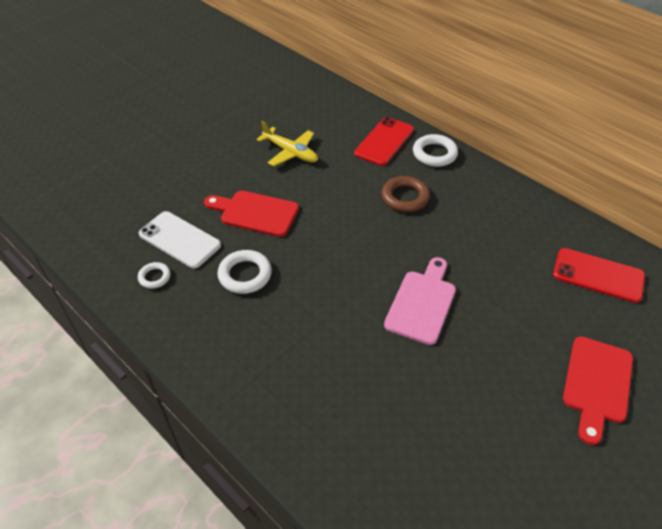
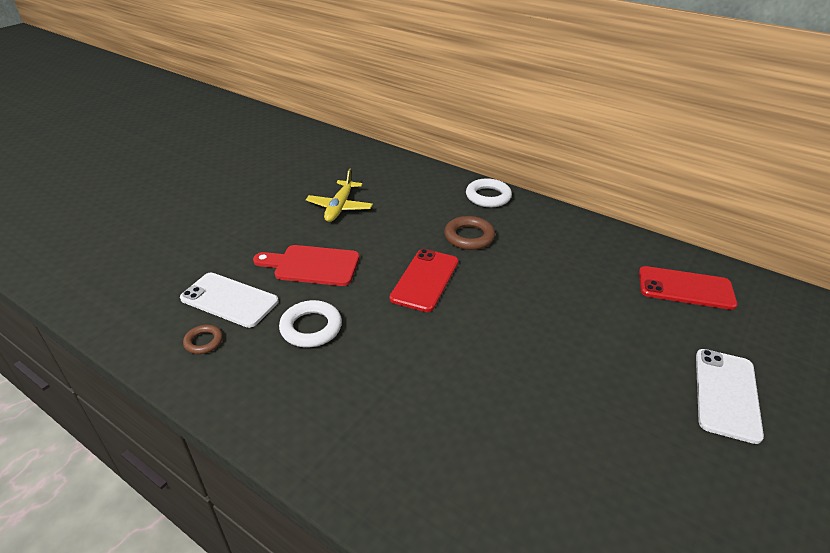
camera: 10 degrees left, 10 degrees down
(154, 277) = (203, 342): white ring -> brown ring
(290, 152) = (340, 207): yellow plane -> yellow plane turned 75 degrees clockwise
(384, 141) = (435, 190): red phone -> red phone (425, 280)
(422, 303) = (515, 334): pink cutting board -> none
(597, 384) = (726, 394): red cutting board -> white phone

